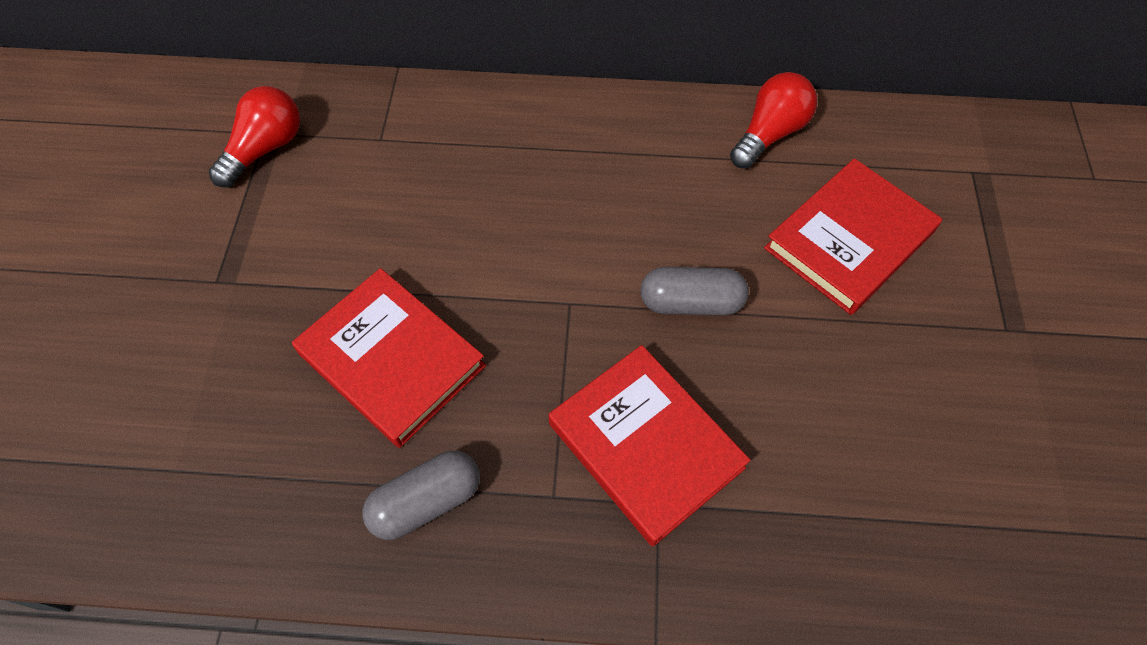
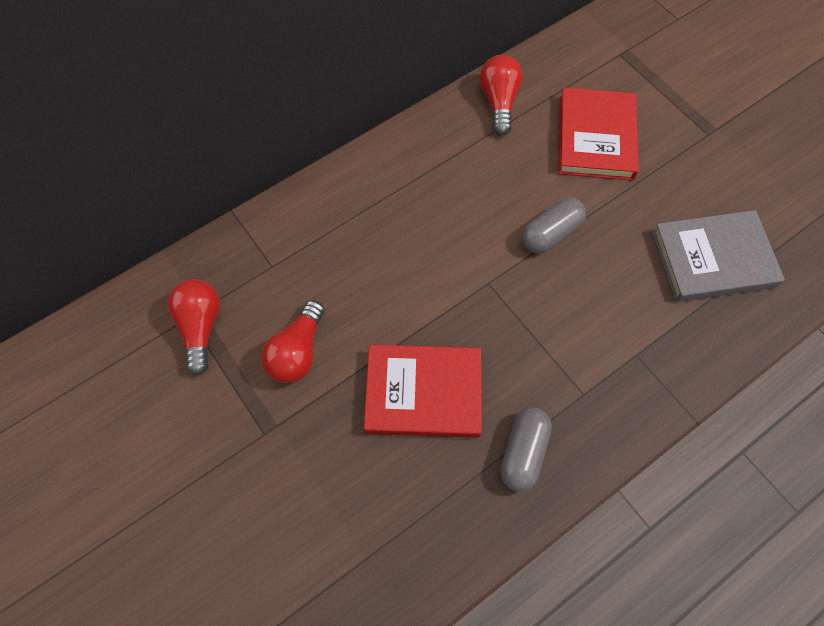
camera: 40 degrees left, 5 degrees up
(321, 231) = (297, 352): none -> red light bulb
(645, 445) = (602, 330): red book -> none
(867, 473) = (712, 259): none -> grey book

